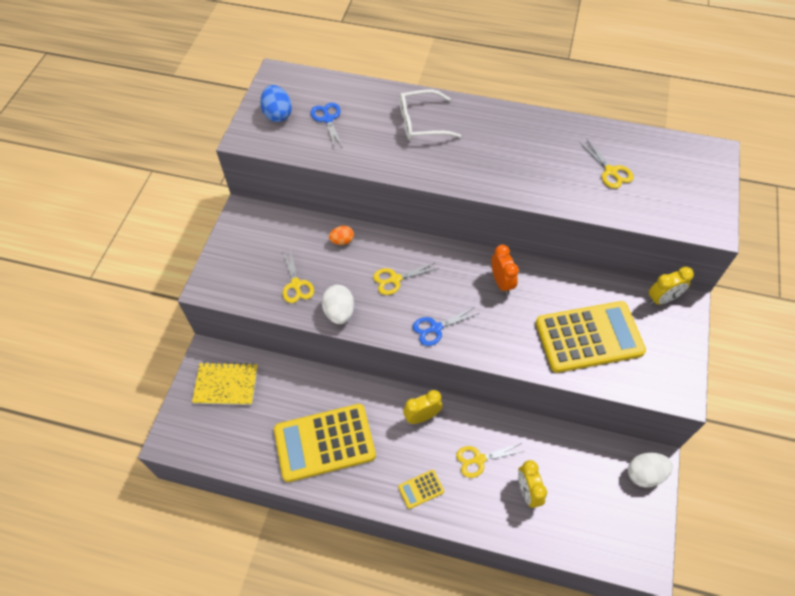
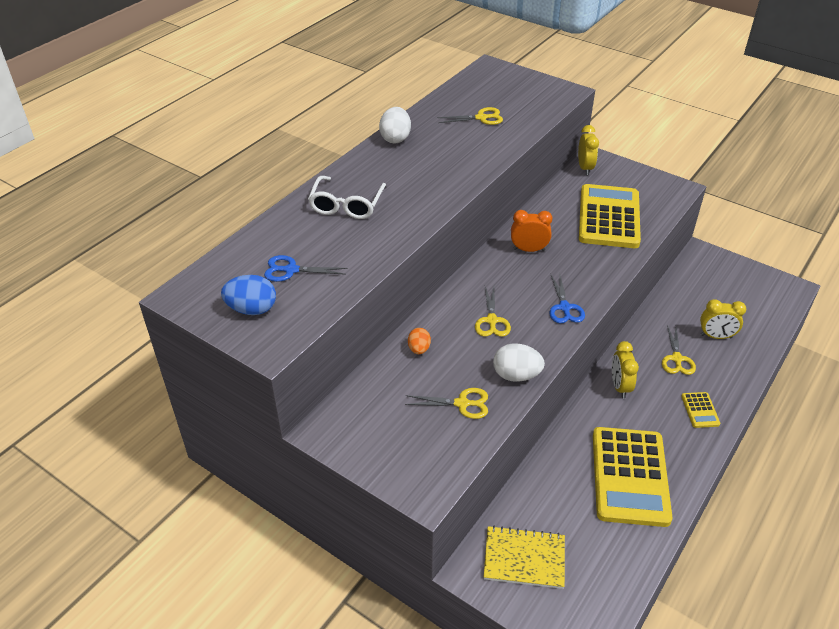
camera: 70 degrees left, 15 degrees down
(226, 385) = (524, 558): yellow notebook -> yellow notebook turned 75 degrees clockwise
(644, 474) = (712, 262): white egg -> white egg (395, 138)

